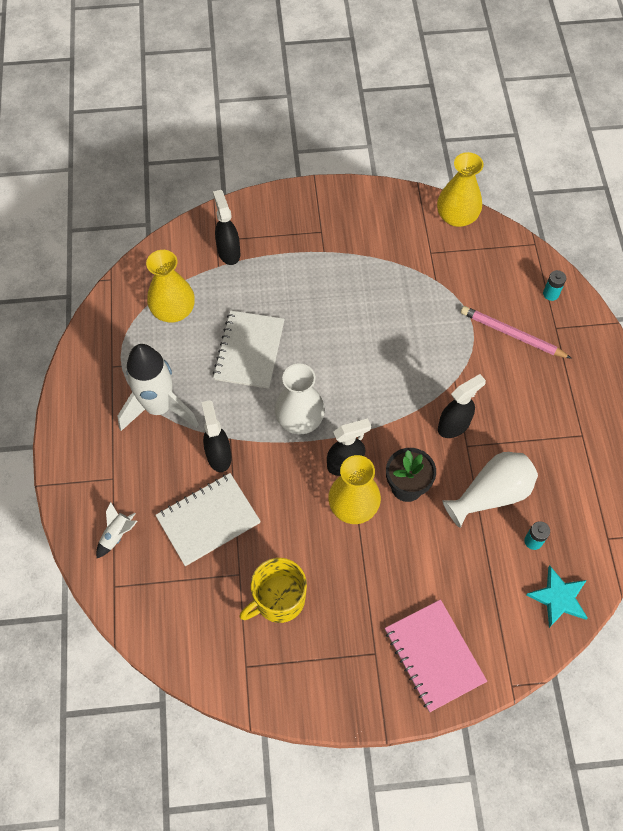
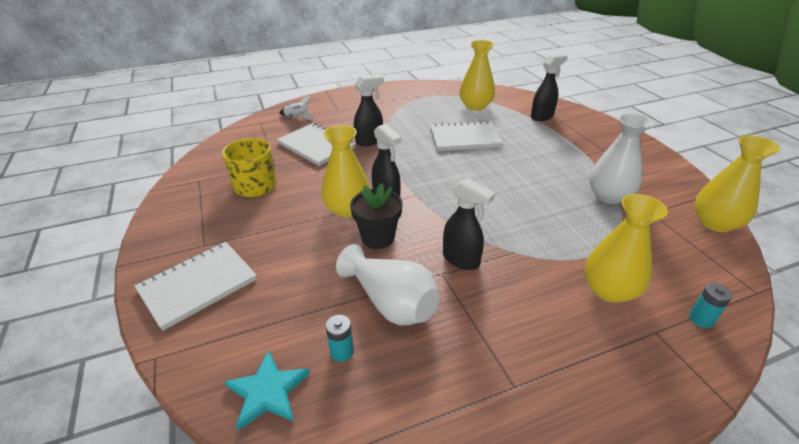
camera: 75 degrees right, 25 degrees down
(159, 408) = (396, 114): white rocket -> none
(300, 419) = (418, 169): white vase -> white vase (609, 196)
(434, 656) = (198, 285): pink notebook -> white notebook
(512, 334) = (609, 290): pink pencil -> yellow vase

